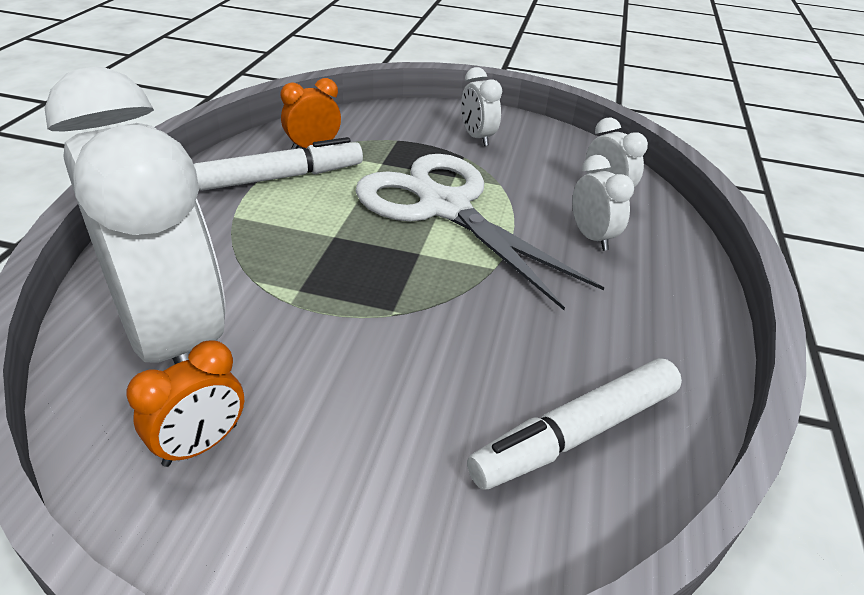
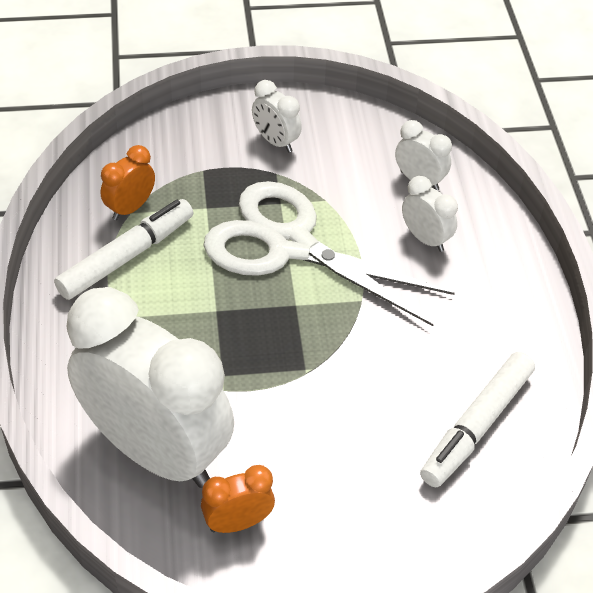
camera: 20 degrees left, 10 degrees up
(201, 444) = (238, 522): orange clock -> orange clock turned 135 degrees counterclockwise

